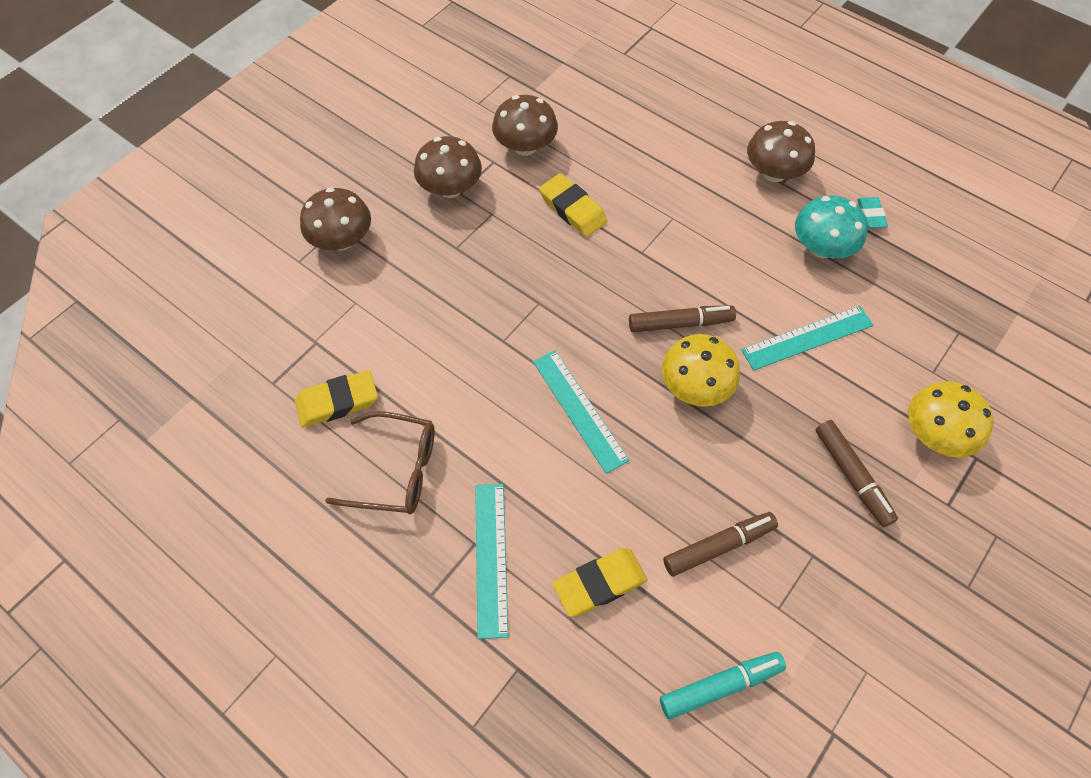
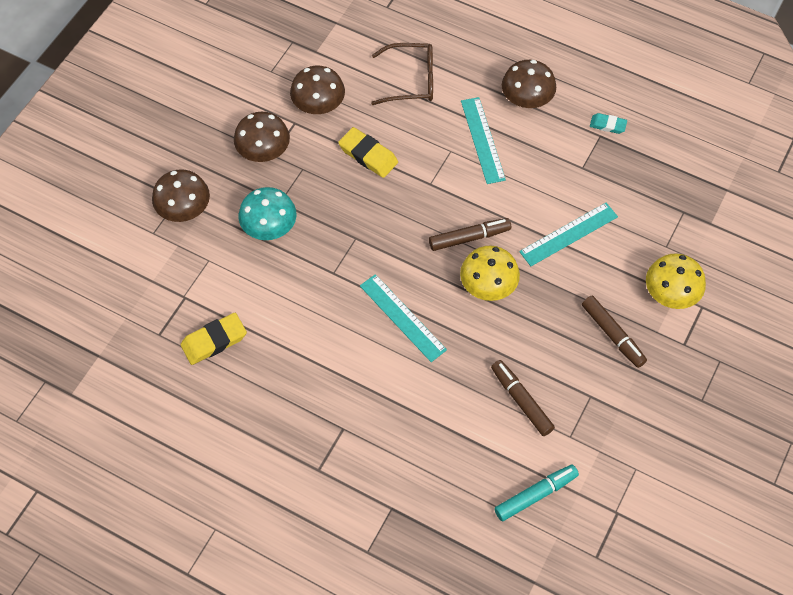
camera: 10 degrees left, 0 degrees up
(395, 470) = (271, 385): brown glasses -> brown glasses (410, 80)
(491, 558) = (357, 436): turquoise ruler -> turquoise ruler (482, 140)
(599, 583) = (439, 441): yellow eraser -> none
(718, 546) = (521, 401): brown marker -> brown marker turned 90 degrees counterclockwise
(821, 247) = (572, 158): turquoise mushroom -> turquoise mushroom (269, 227)
(870, 215) = (607, 125): turquoise eraser -> turquoise eraser turned 60 degrees counterclockwise

